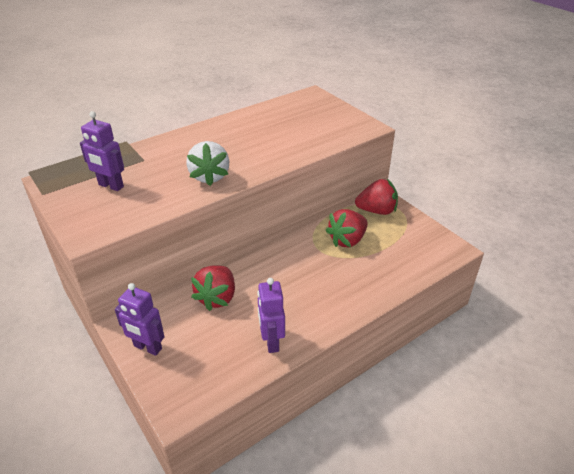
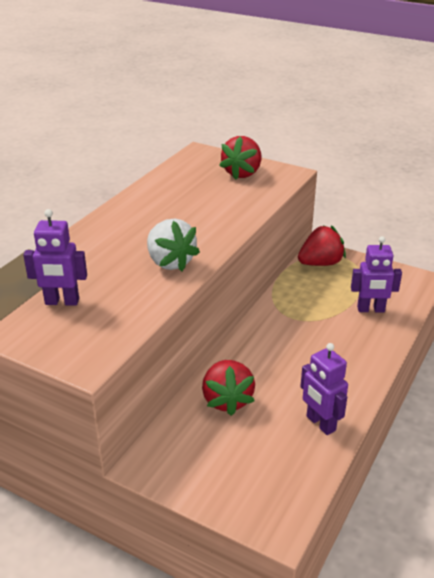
camera: 25 degrees left, 5 degrees down
(147, 347) = (193, 478): purple robot -> purple robot (371, 309)
(347, 240) = (315, 300): red strawberry -> red strawberry (242, 173)

